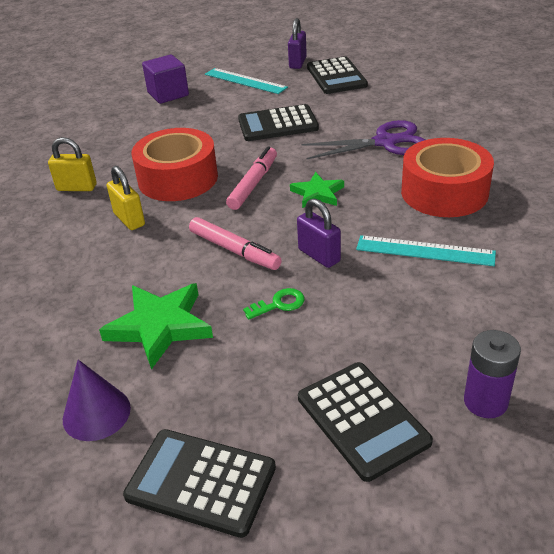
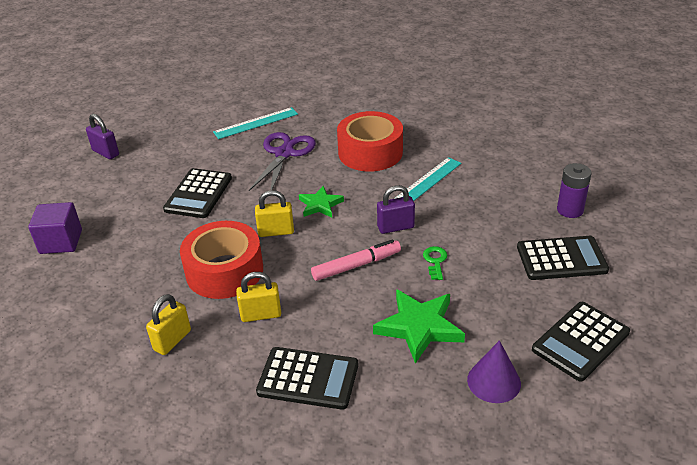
camera: 65 degrees left, 0 degrees up
(245, 81) = (99, 189): turquoise ruler -> turquoise ruler (256, 123)
(253, 184) = (276, 232): pink marker -> yellow padlock
(336, 76) = (157, 142): black calculator -> black calculator (308, 378)

